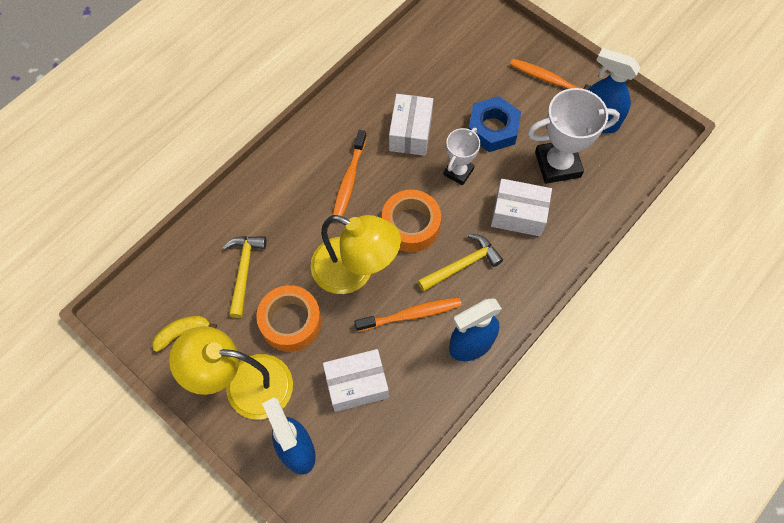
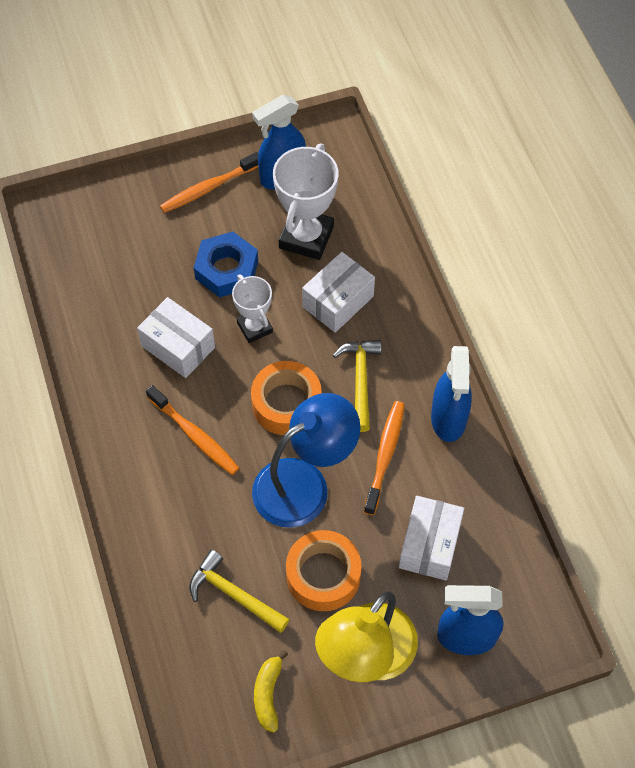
camera: 60 degrees left, 5 degrees down
(354, 271) = (304, 484): yellow lamp -> blue lamp

